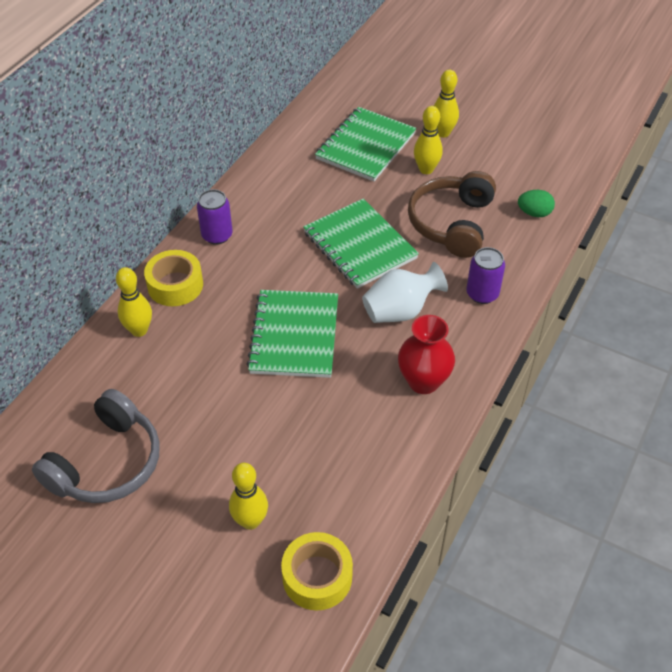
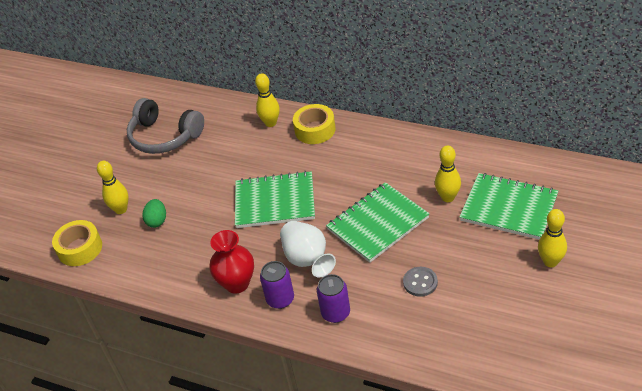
camera: 90 degrees right, 5 degrees down
(217, 235) = (370, 139): purple can -> purple can (280, 299)
(426, 169) = (490, 255): yellow bowling pin -> yellow bowling pin (448, 197)
(451, 223) = (420, 282): brown headphones -> grey button
(534, 213) = (451, 346): green egg -> green egg (157, 221)

